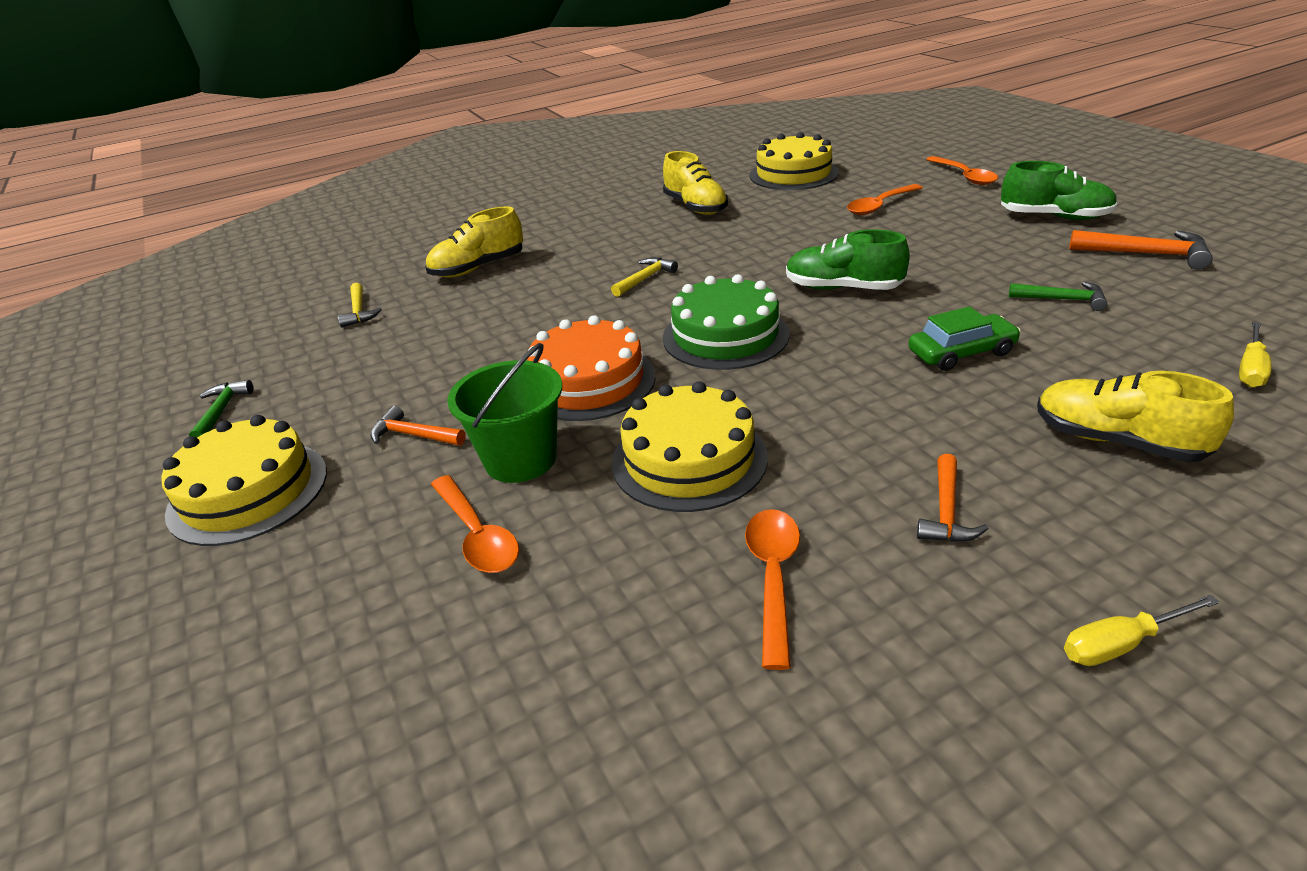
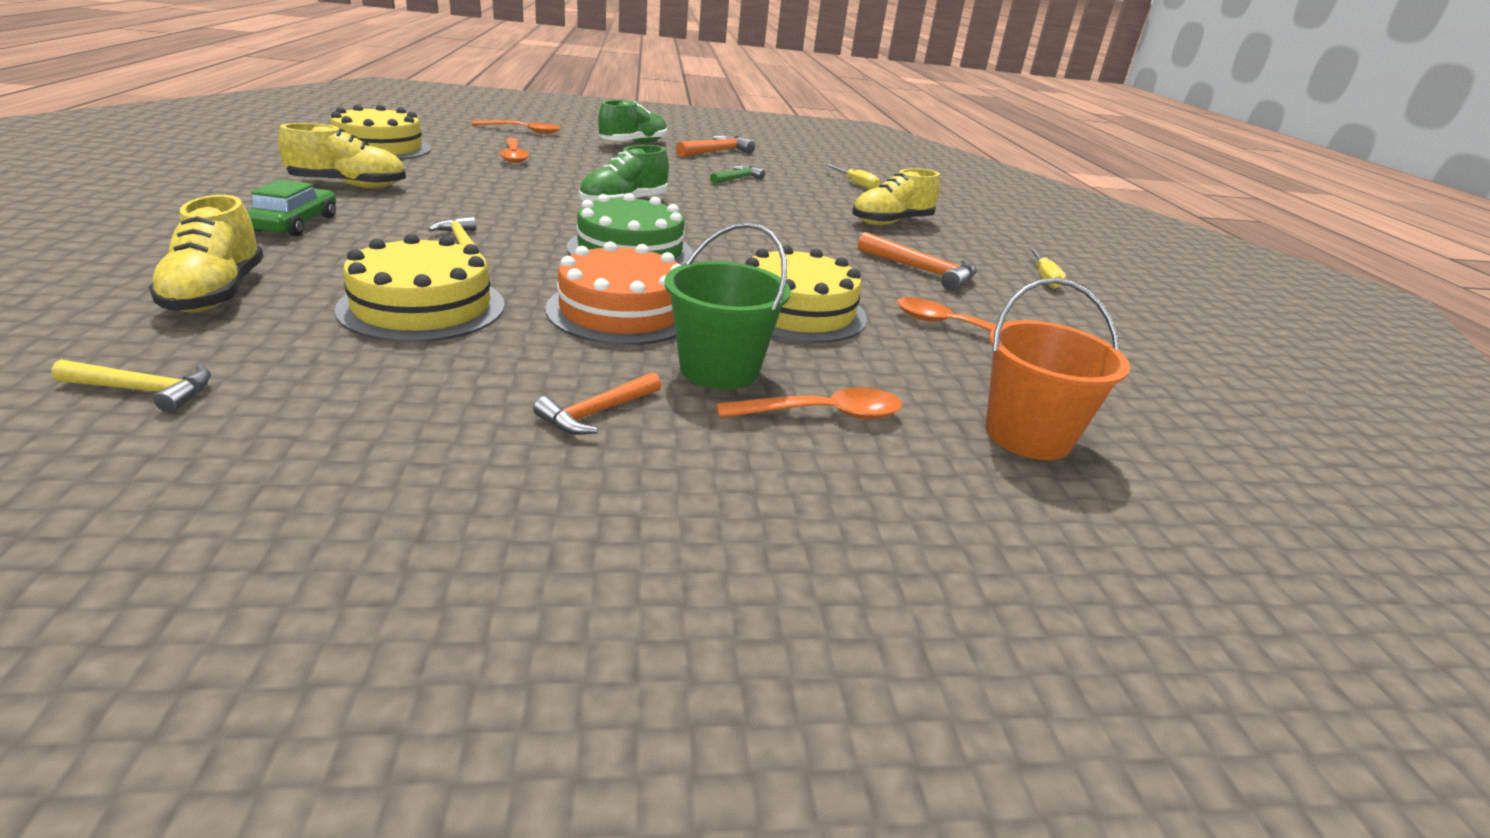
camera: 75 degrees left, 5 degrees down
(221, 411) = (260, 568): green hammer -> none
(248, 492) = (578, 556): yellow cake -> yellow cake (422, 307)
(522, 687) = (1027, 435): none -> orange bucket
(946, 511) = (921, 271): orange hammer -> orange hammer, size x1.51
(961, 353) = (762, 213): green car -> green car (295, 224)

